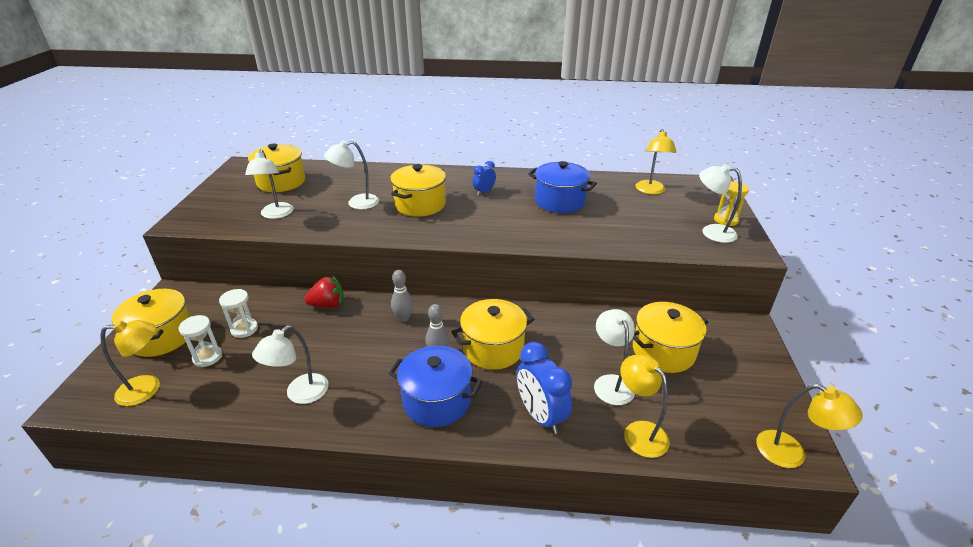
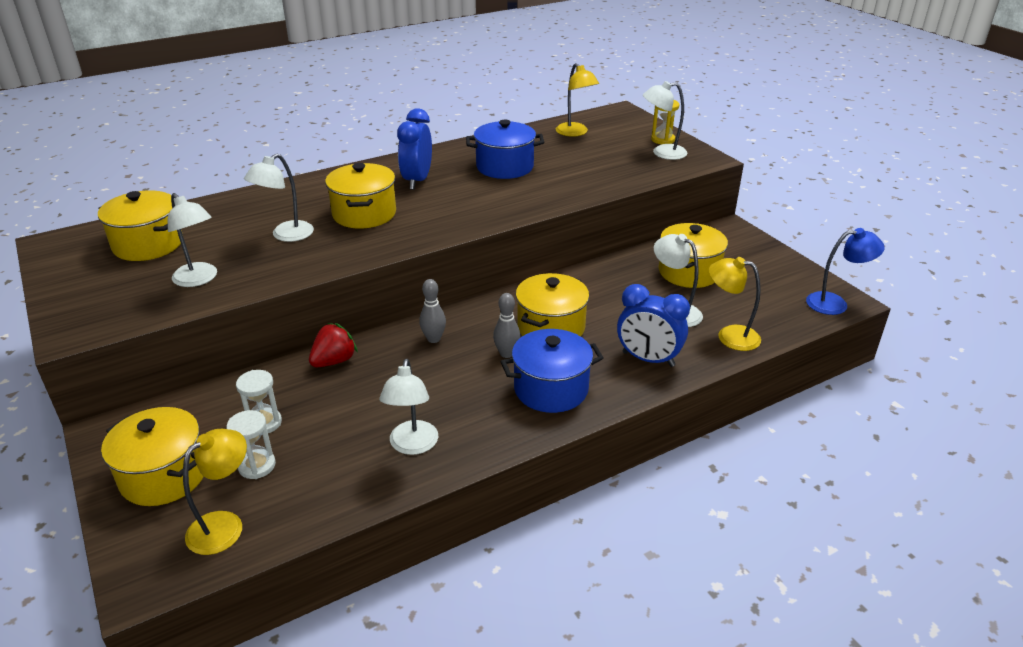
camera: 35 degrees left, 0 degrees up
(484, 192) = (417, 181): blue clock -> blue clock, size x1.81
(791, 454) = (835, 303): yellow lamp -> blue lamp

